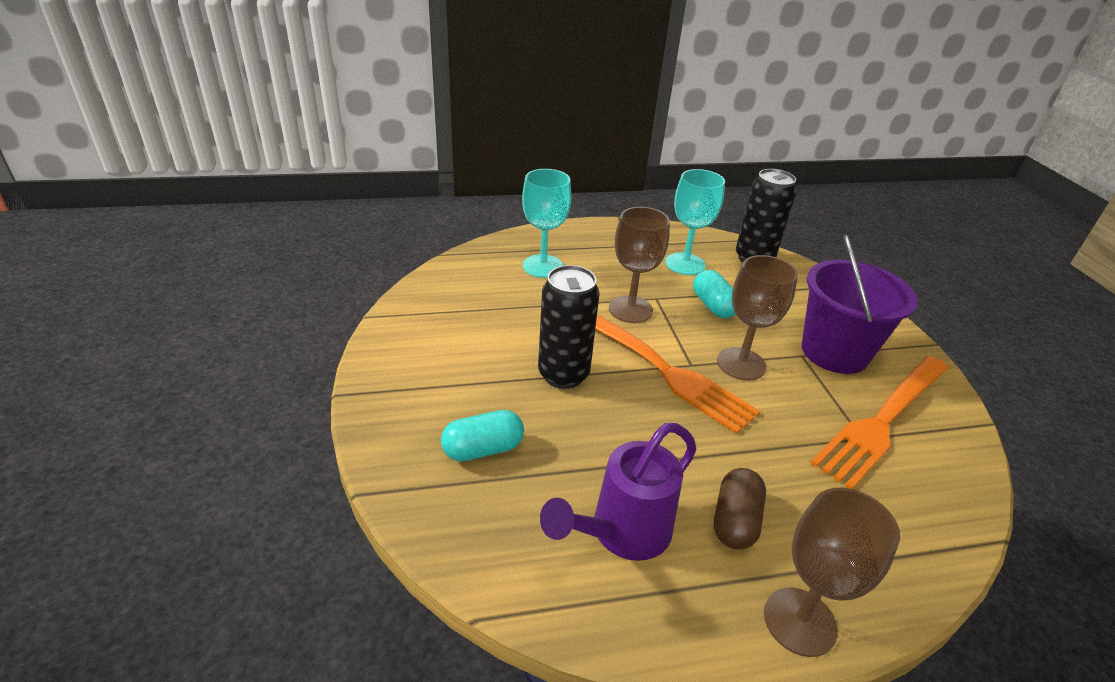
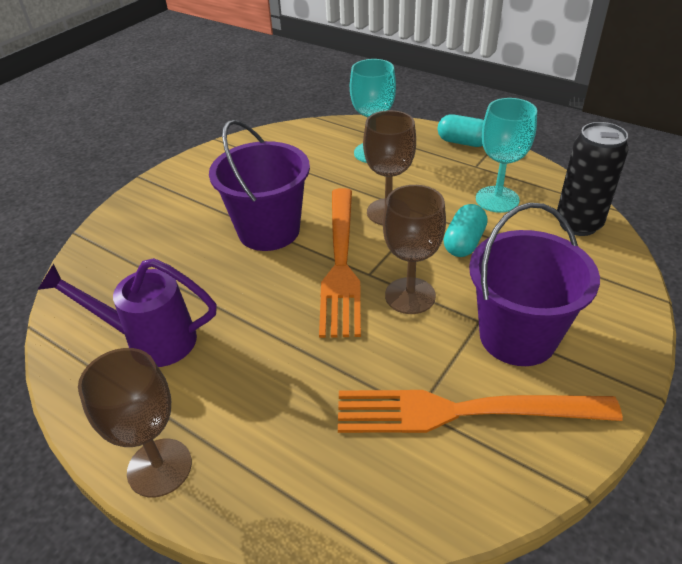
camera: 50 degrees right, 5 degrees up
(483, 449) = (158, 246): turquoise capsule -> turquoise capsule (463, 142)
(563, 374) = (269, 231): black can -> purple bucket
(735, 521) = (223, 385): brown capsule -> none

